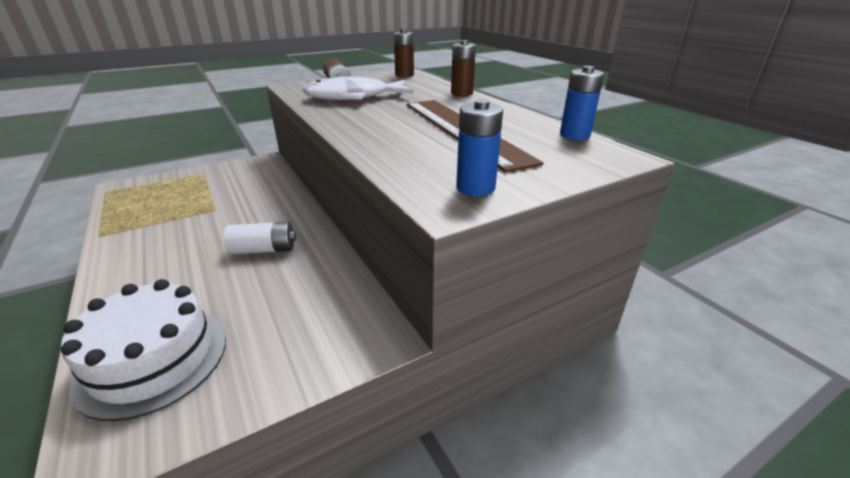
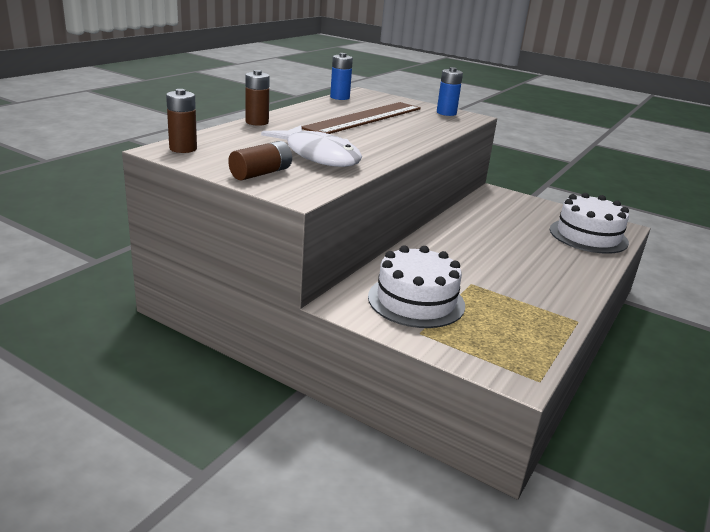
camera: 120 degrees left, 5 degrees down
(232, 181) = (416, 301): none -> white cake
(263, 250) = (484, 240): white battery -> none

